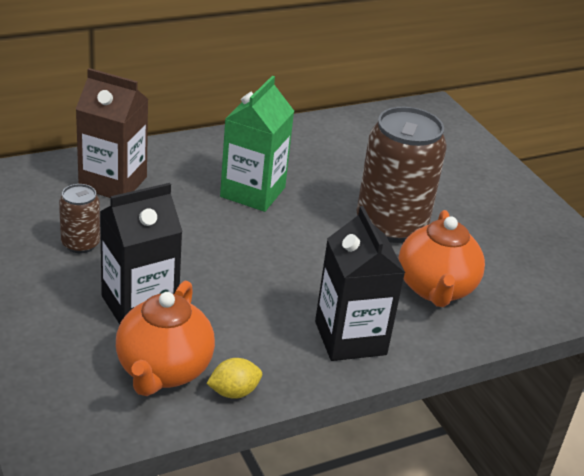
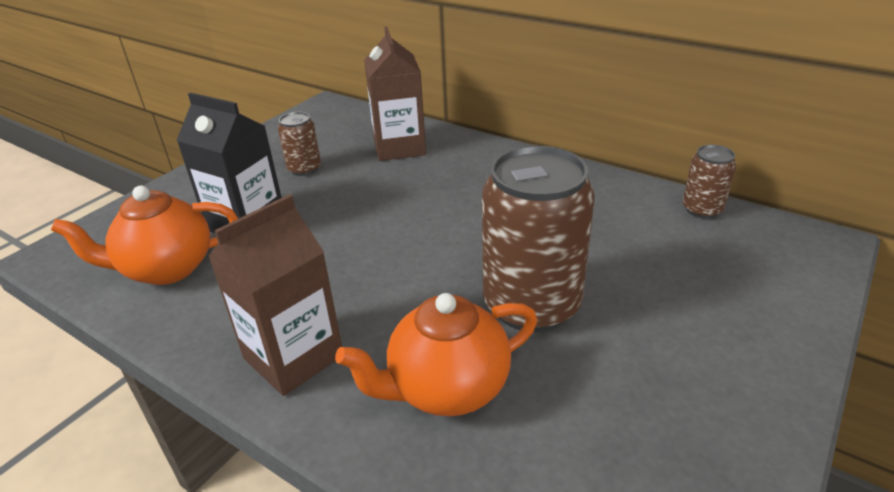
camera: 65 degrees right, 0 degrees up
(234, 392) = (158, 317): yellow lemon -> none
(252, 192) = (473, 205): green carton -> none
(350, 338) = (293, 357): black carton -> brown carton
(363, 119) = (702, 209): none -> brown can

